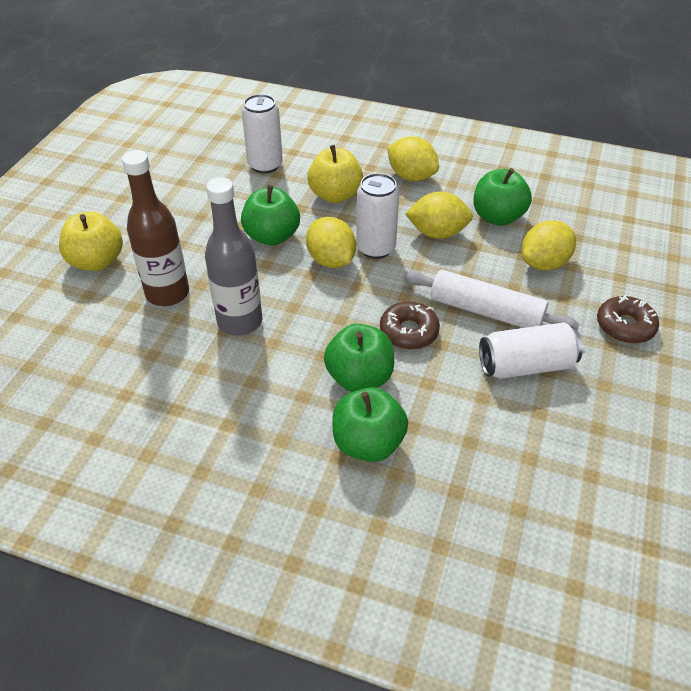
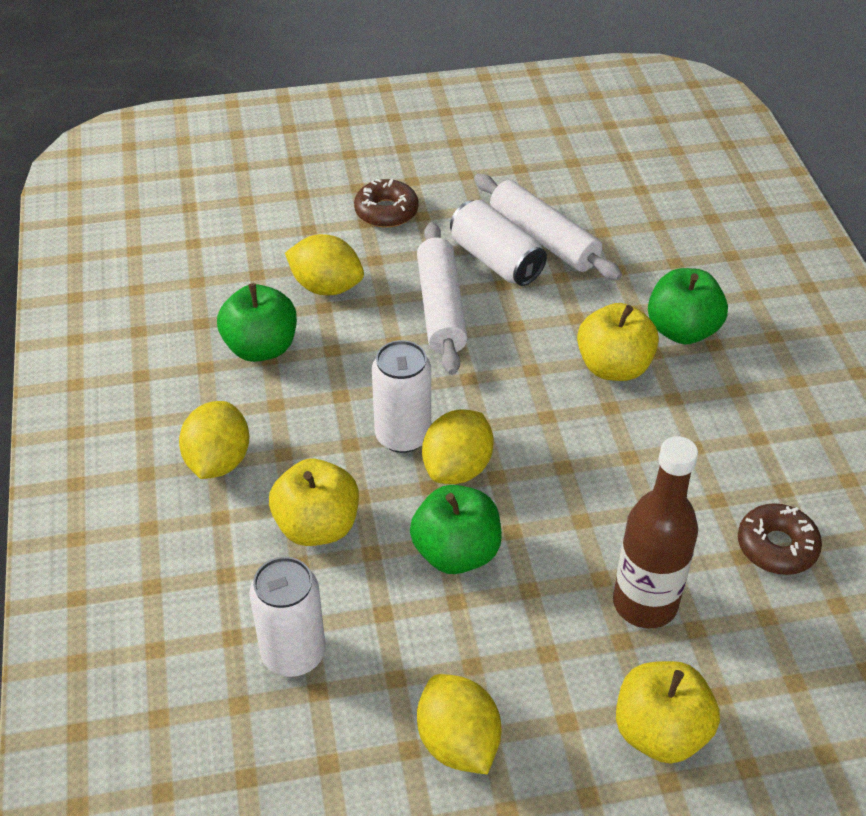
camera: 120 degrees left, 0 degrees up
(240, 321) = (626, 502): grey bottle -> none
(359, 377) = (613, 367): green apple -> yellow apple
(409, 332) = (520, 355): brown donut -> brown donut (776, 546)
(437, 233) = (332, 390): yellow lemon -> yellow lemon (458, 742)
(539, 410) = (543, 239): none -> white rolling pin

